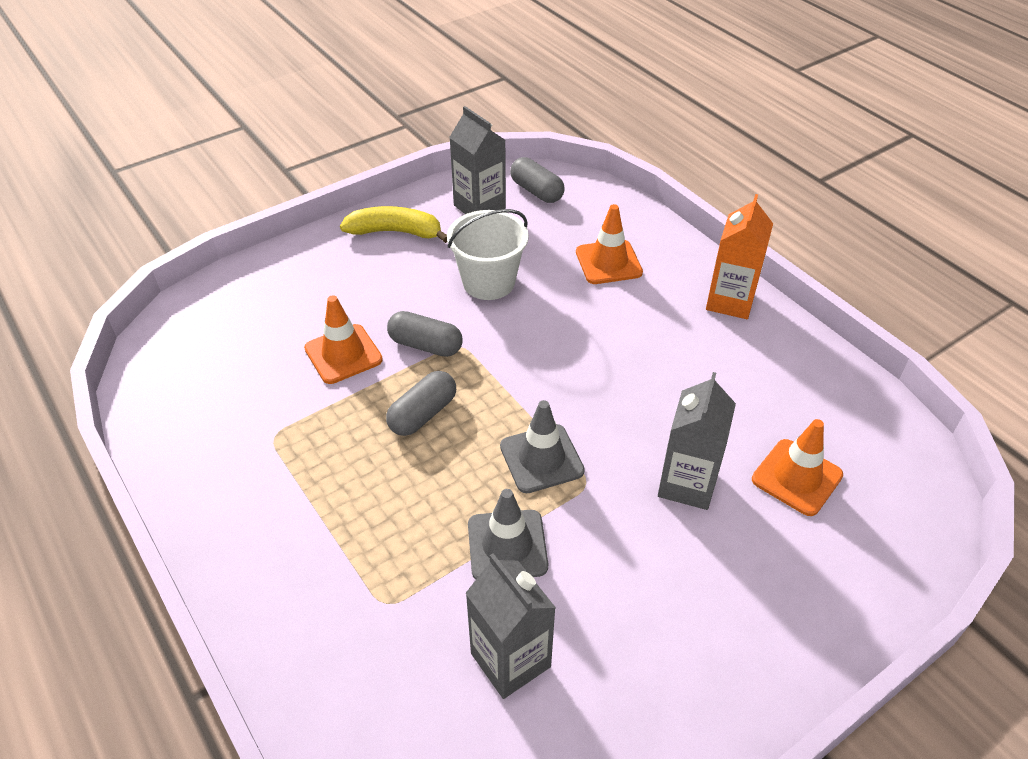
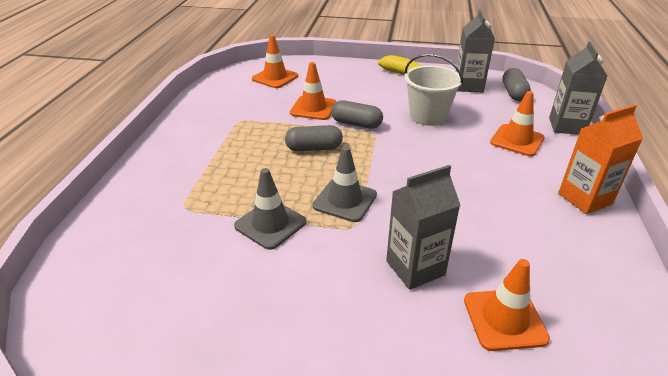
camera: 45 degrees right, 10 degrees down
(220, 334) = (275, 78): none -> orange traffic cone
(425, 345) = (356, 124): grey capsule -> grey capsule turned 45 degrees counterclockwise
(510, 660) = (195, 272): grey carton -> grey carton (566, 126)

